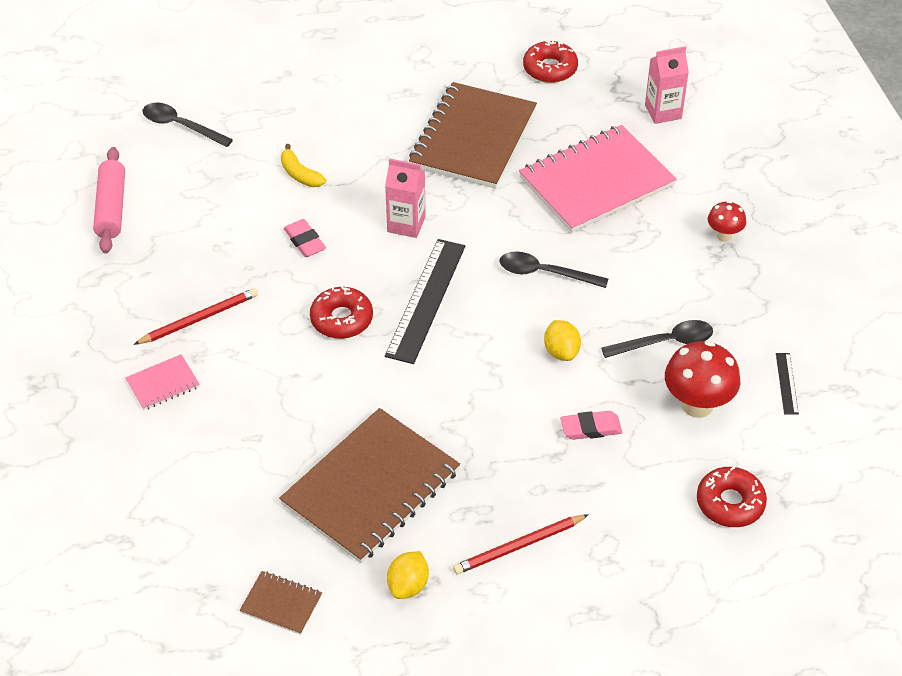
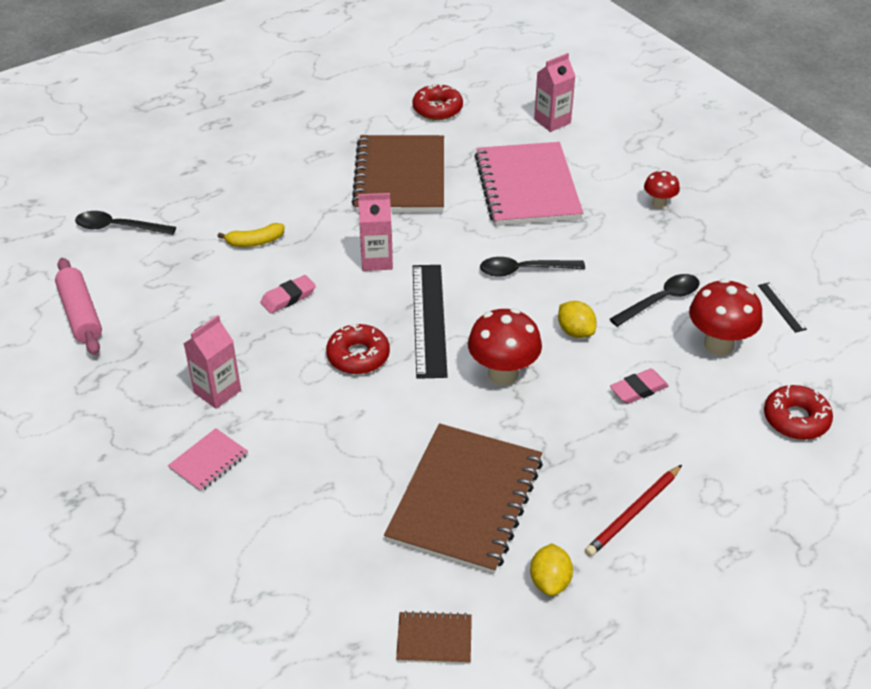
camera: 20 degrees left, 5 degrees down
(199, 319) = (217, 391): red pencil -> pink carton
(300, 174) = (255, 242): yellow banana -> yellow banana turned 45 degrees counterclockwise
(305, 241) = (288, 297): pink eraser -> pink eraser turned 75 degrees counterclockwise
(468, 375) = (503, 374): none -> red mushroom
(596, 182) = (527, 187): pink notebook -> pink notebook turned 45 degrees counterclockwise

